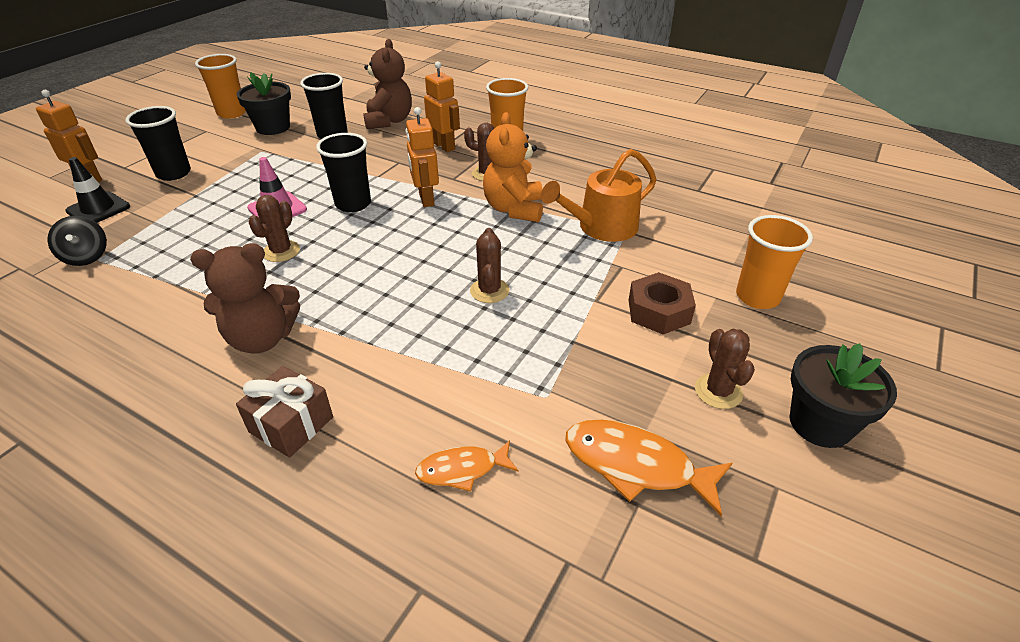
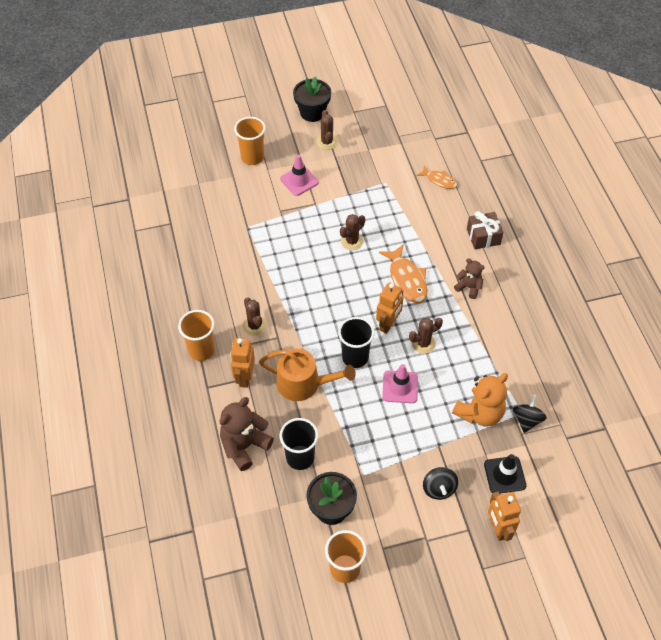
camera: 135 degrees left, 15 degrees up
(173, 173) = (439, 488): black cup -> black spinning top
(262, 338) = (469, 287): brown teddy bear -> brown teddy bear, size x0.59
(426, 199) = (312, 329): orange robot -> orange robot (388, 324)
(514, 209) = (278, 283): orange teddy bear -> orange teddy bear (479, 413)
(602, 227) = (254, 238): orange watering can -> orange watering can (304, 383)
(636, 465) = (385, 144): orange fish -> orange fish (407, 279)
(659, 311) = (299, 181): brown nut -> pink traffic cone
(718, 391) = (327, 142): brown cactus -> brown cactus turned 45 degrees counterclockwise

